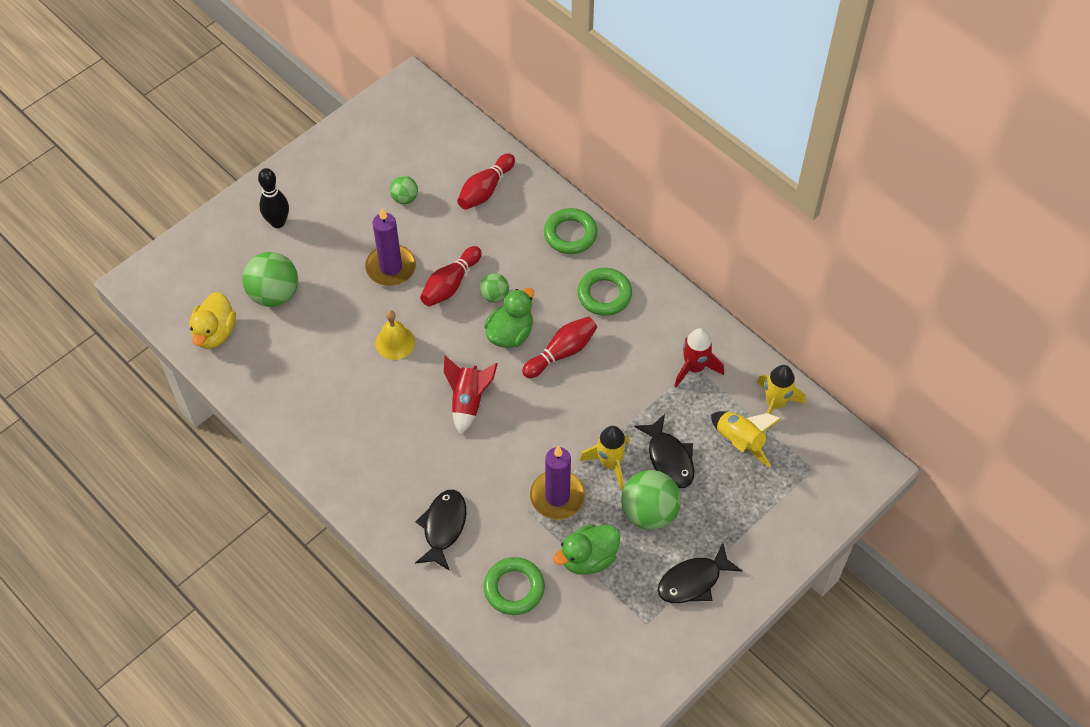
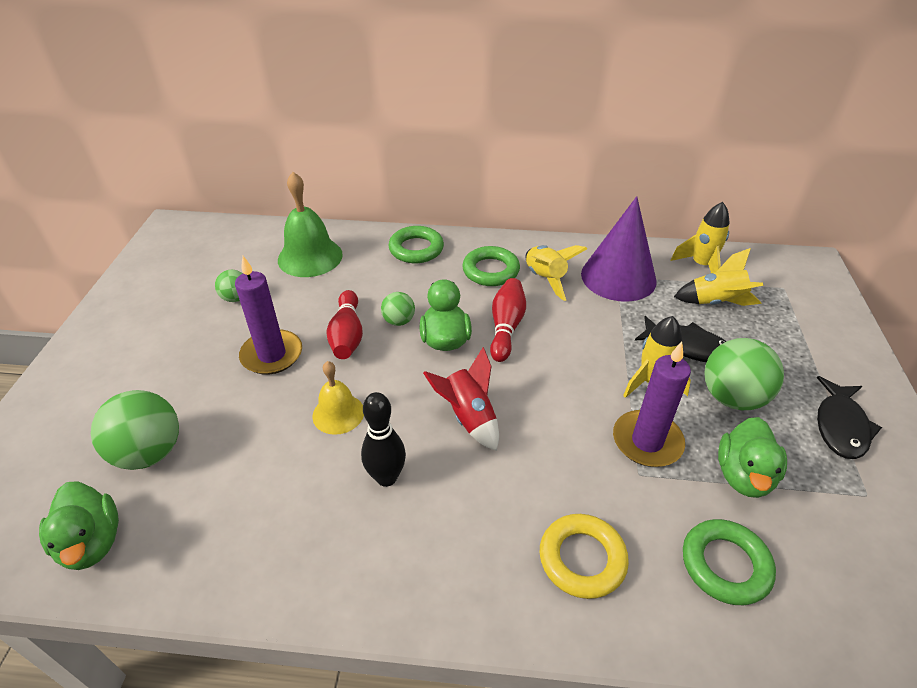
camera: 40 degrees left, 15 degrees down
(215, 333) = (92, 542): yellow duck -> green duck
(278, 222) = (102, 385): black bowling pin -> black bowling pin (386, 477)
(443, 527) = (582, 559): black fish -> yellow ring
(485, 190) = (310, 257): red bowling pin -> green bell
(636, 331) = (545, 279): none -> yellow rocket
(694, 368) = (618, 277): red rocket -> purple cone

